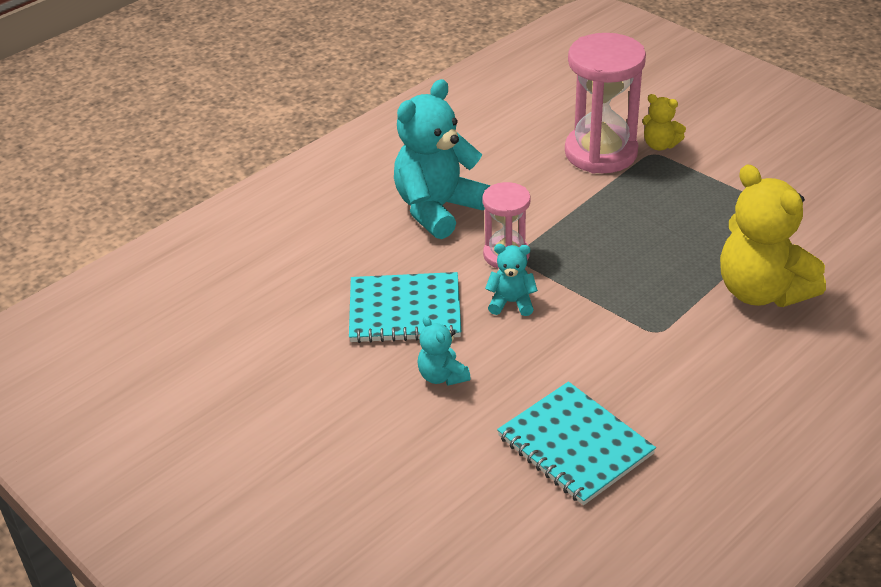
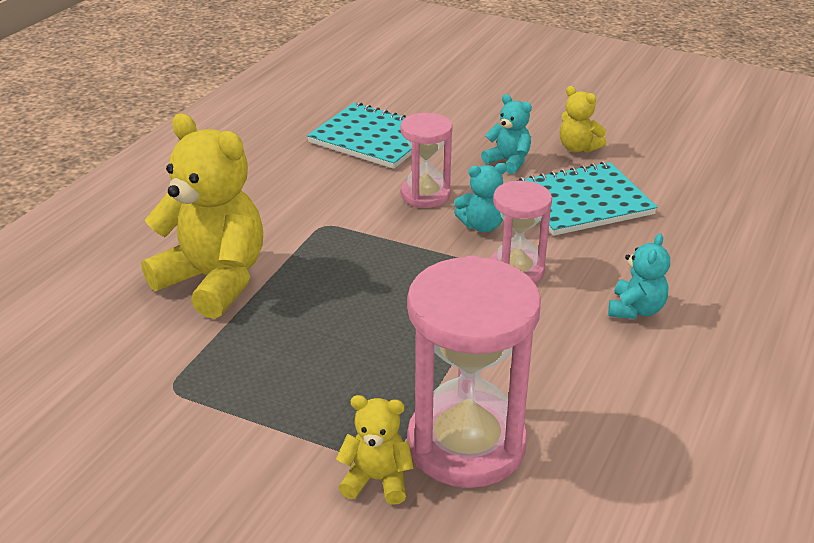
camera: 160 degrees right, 5 degrees down
(356, 381) = (578, 148): none -> yellow teddy bear
(437, 209) = (635, 310): turquoise teddy bear -> turquoise teddy bear, size x0.48
(548, 348) = (425, 195): none -> pink hourglass

